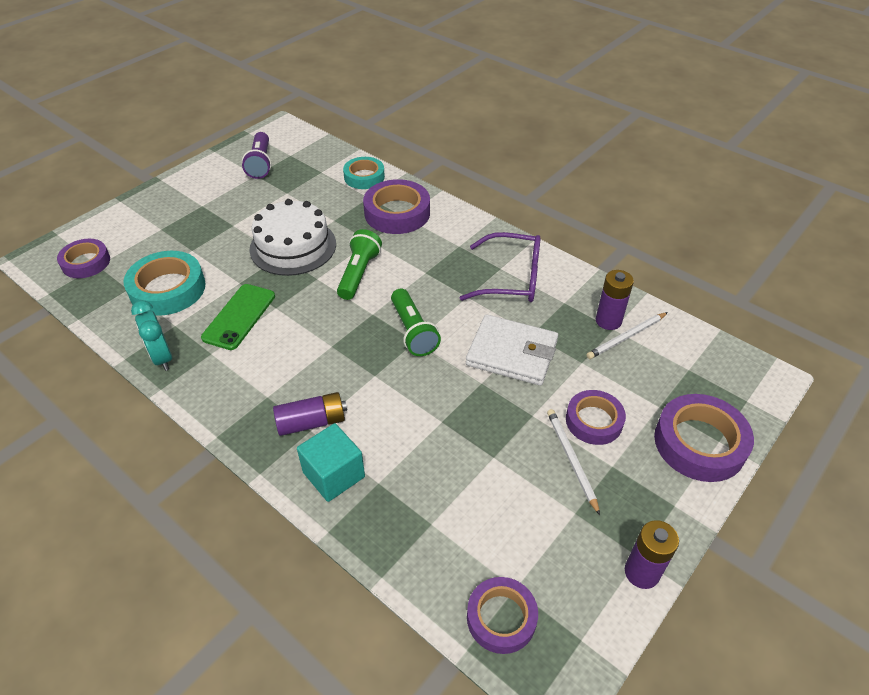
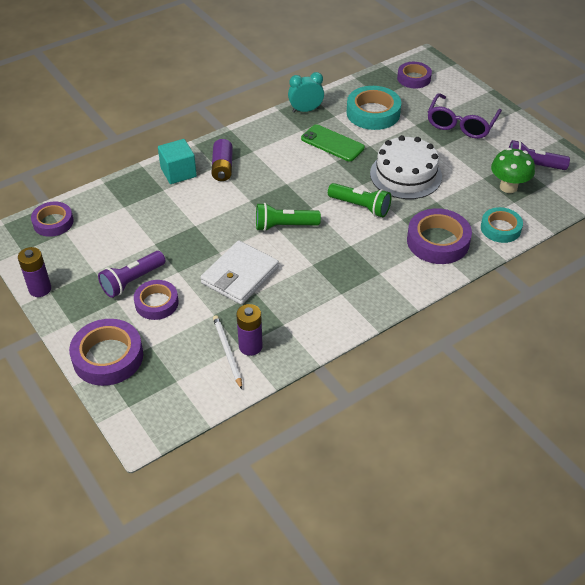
camera: 105 degrees right, 0 degrees up
(299, 176) = (508, 187): none -> green mushroom
(512, 278) = (325, 297): purple glasses -> purple glasses (461, 124)
(571, 459) = (132, 281): white pencil -> purple flashlight

